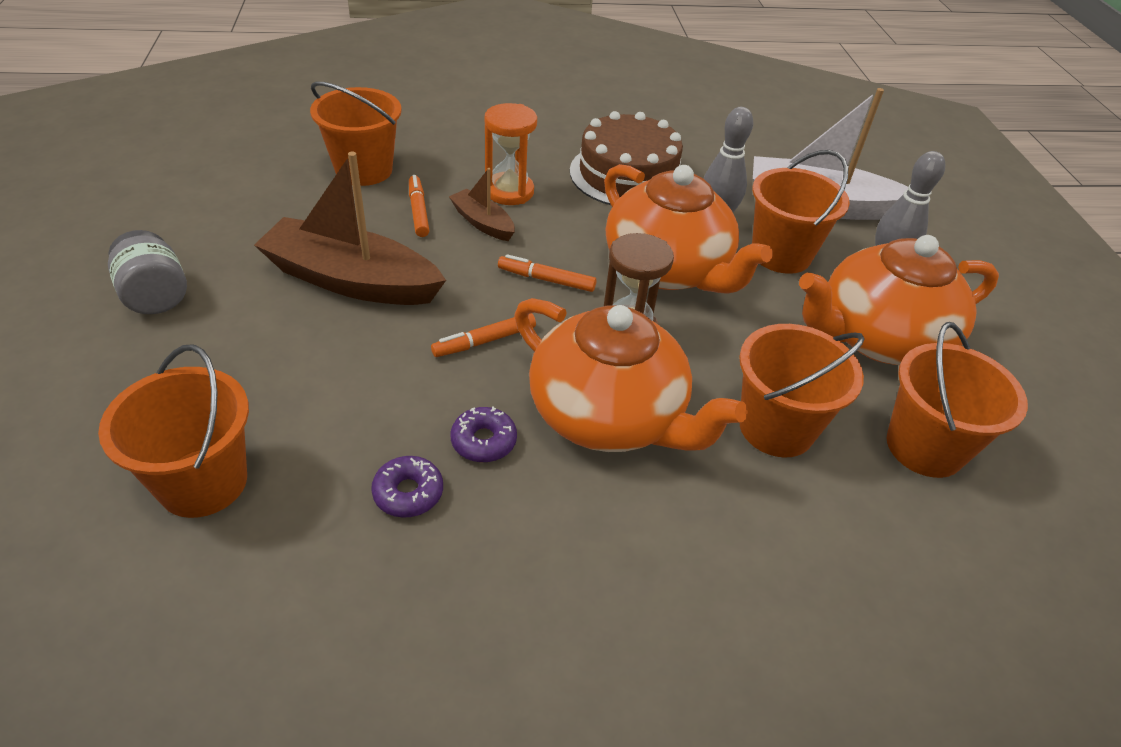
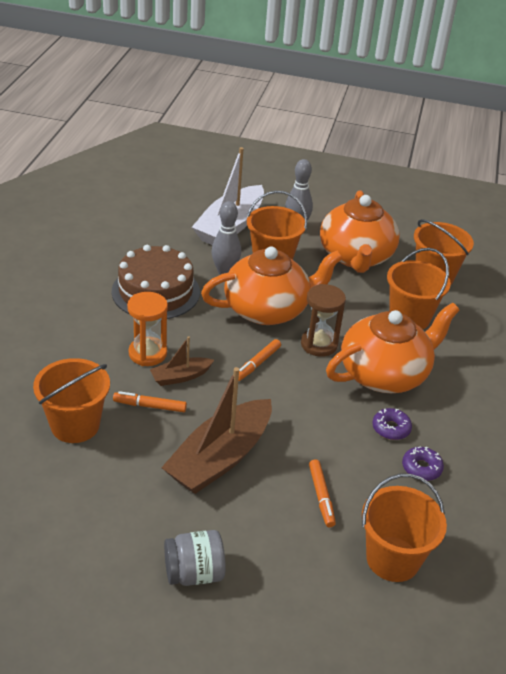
camera: 70 degrees left, 5 degrees down
(484, 341) = (307, 407): orange marker -> orange marker (321, 496)

